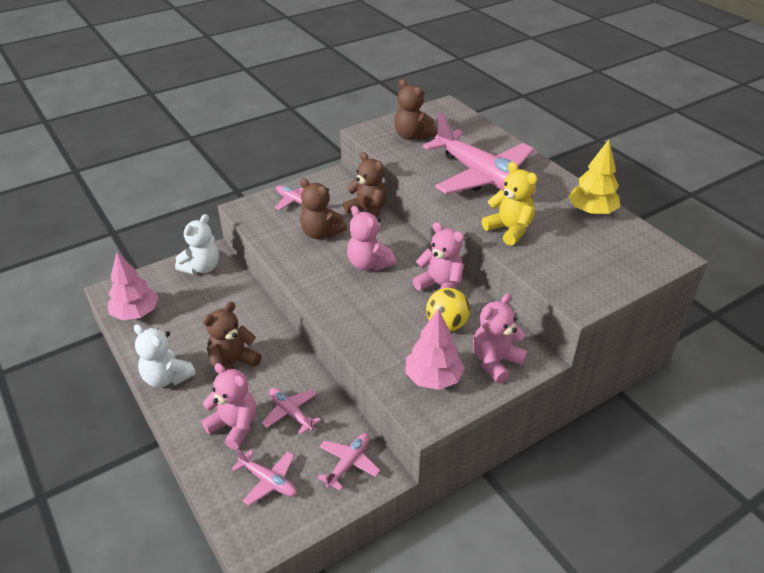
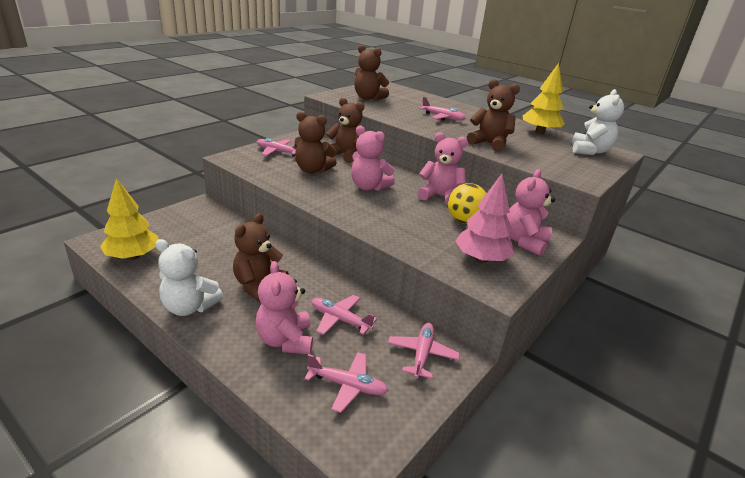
camera: 20 degrees left, 10 degrees down
(136, 313) = (133, 256): pink tree -> yellow tree
(202, 268) = (193, 215): white teddy bear -> white teddy bear (589, 151)
(234, 426) = (285, 340): pink teddy bear -> pink teddy bear turned 120 degrees counterclockwise
(483, 177) = (443, 117): pink plane -> pink plane, size x0.43
(509, 230) = (489, 144): yellow teddy bear -> brown teddy bear

